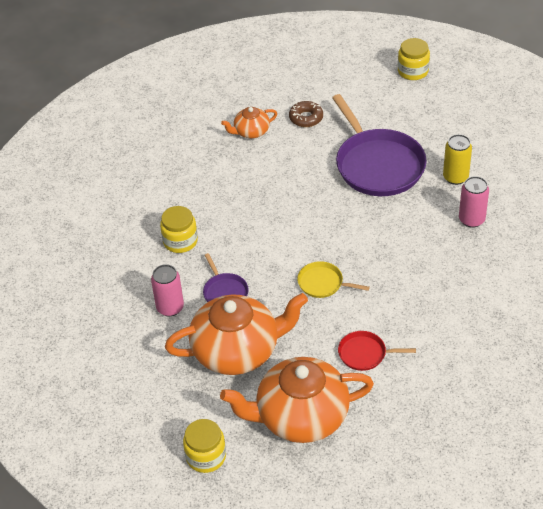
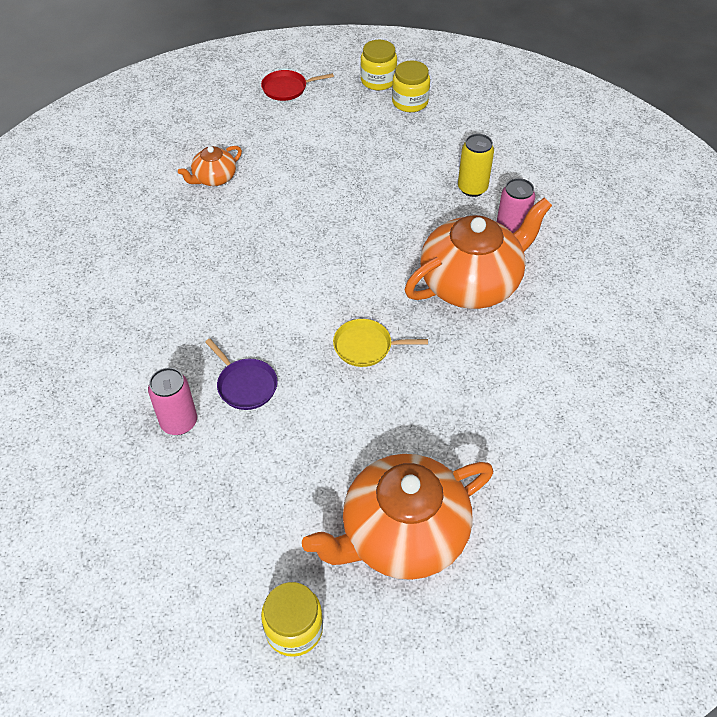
camera: 20 degrees left, 5 degrees up
(180, 241) = (166, 330): yellow jar -> yellow jar (410, 102)
(237, 350) = (287, 461): orange teapot -> orange teapot (471, 283)
(306, 118) = (275, 151): brown donut -> none
(365, 354) = (452, 427): red pan -> red pan (287, 88)
(377, 165) = (378, 190): purple pan -> none

